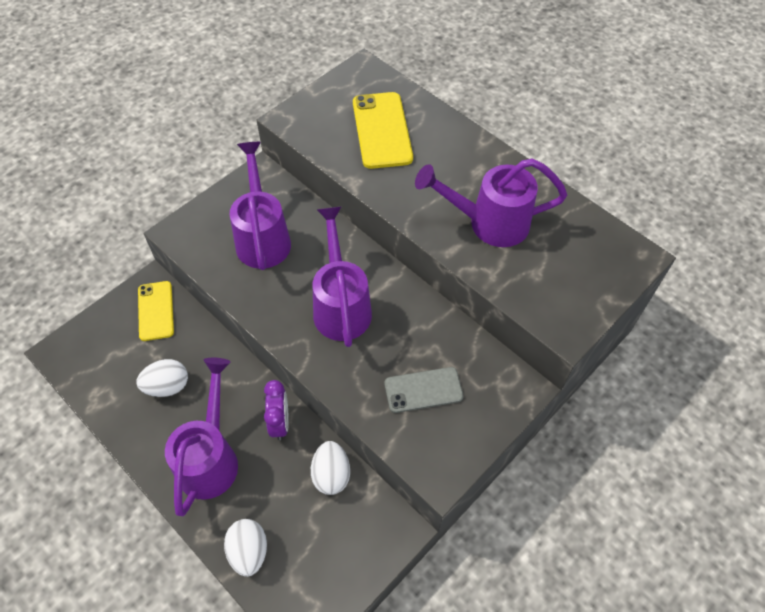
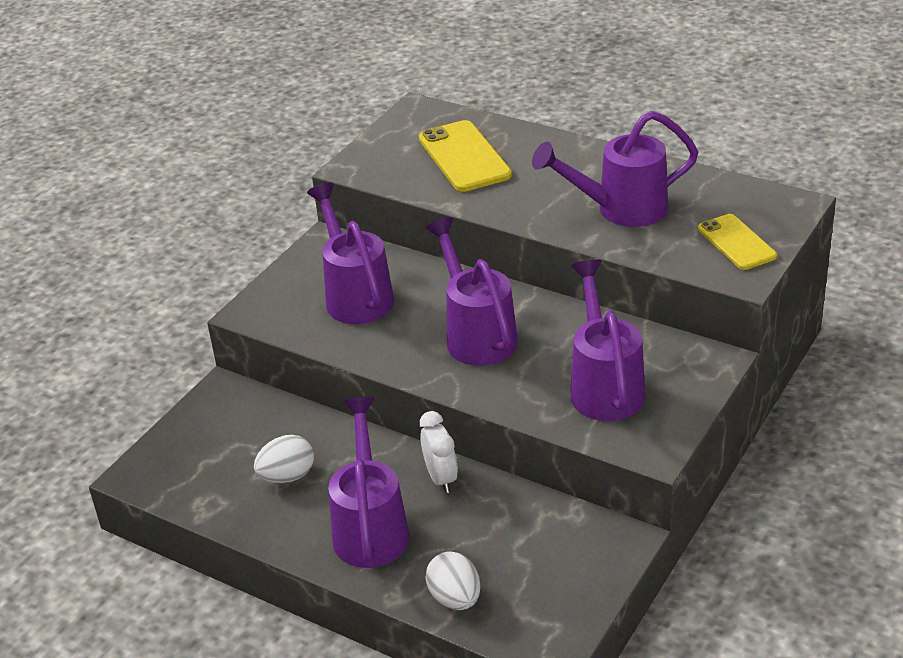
camera: 10 degrees left, 20 degrees down
(156, 311) = (240, 412): yellow phone -> yellow phone (736, 242)
(280, 422) = (441, 478): purple clock -> white clock
(331, 474) = (523, 510): white egg -> none
(423, 390) = (604, 385): grey phone -> purple watering can

